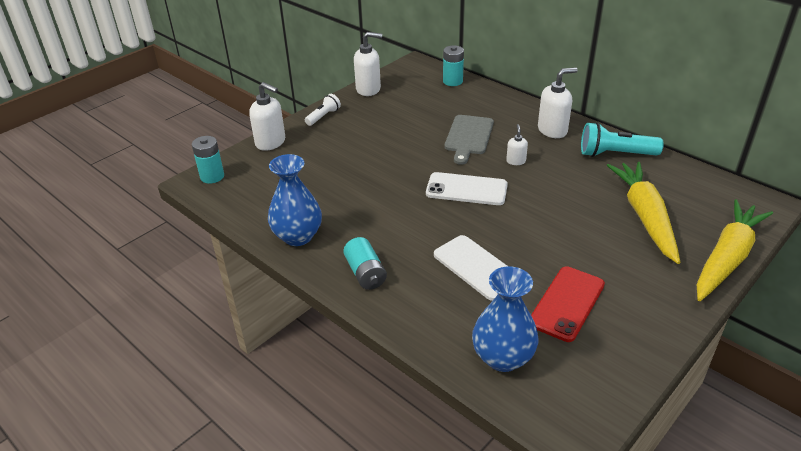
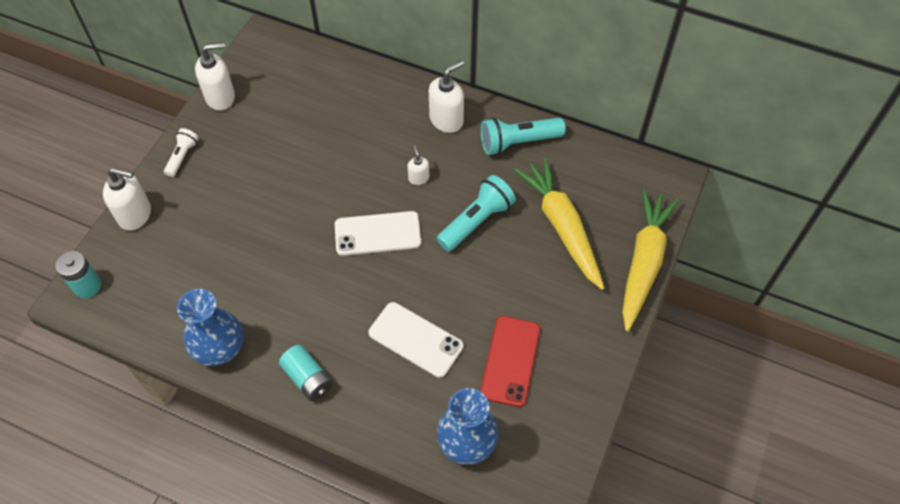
camera: 20 degrees left, 20 degrees up
(452, 81) = (316, 61): turquoise battery -> none
(468, 137) = (359, 152): grey cutting board -> none
(561, 198) = (476, 221): none -> turquoise flashlight

